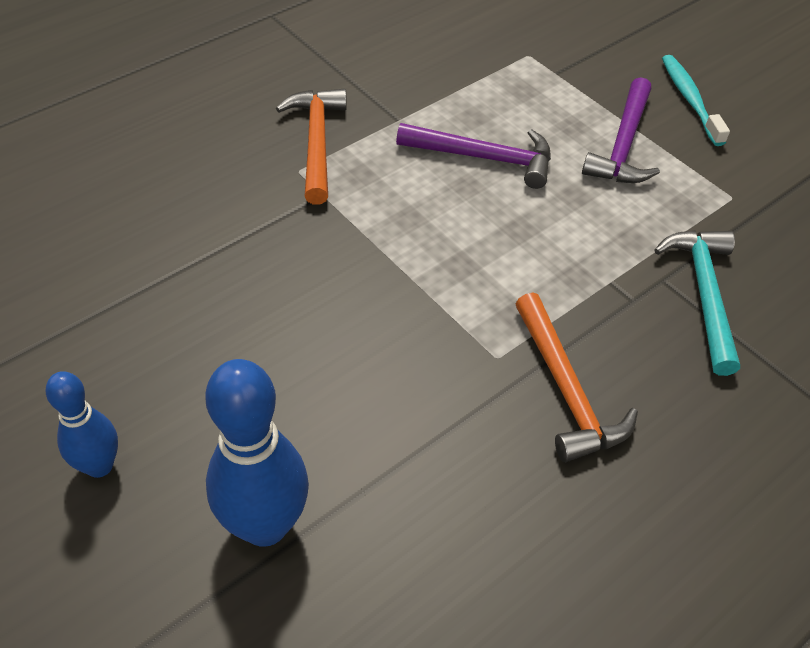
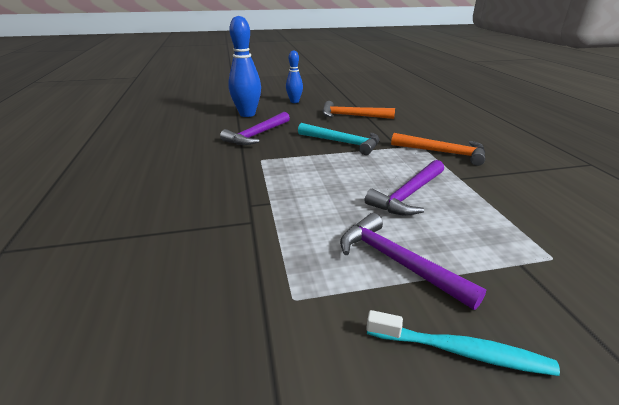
camera: 120 degrees right, 20 degrees down
(392, 423) = (257, 135): none -> purple hammer
(566, 390) = (225, 168): orange hammer -> orange hammer (352, 116)
(703, 294) = (224, 232): turquoise hammer -> turquoise hammer (342, 143)

